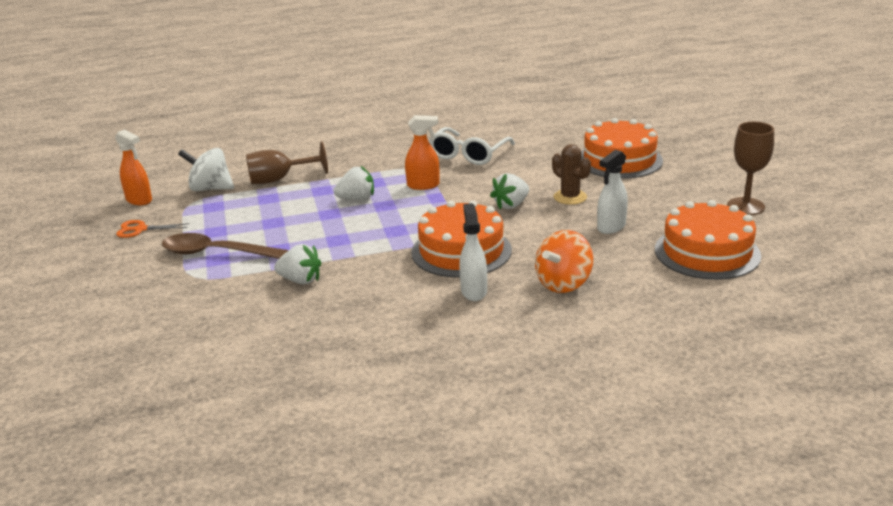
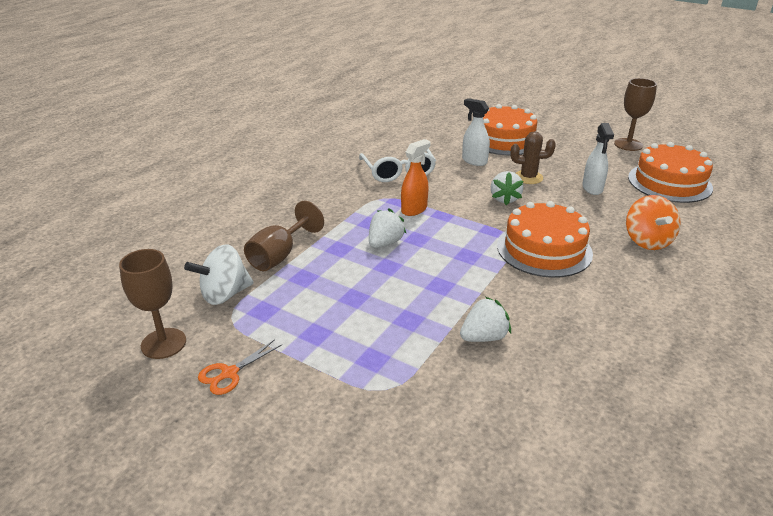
camera: 45 degrees left, 5 degrees up
(139, 200) = (163, 343): orange spray bottle -> brown goblet
(216, 253) = (360, 354): brown spoon -> none
(473, 291) = (613, 276): white spray bottle -> white spray bottle (474, 161)

